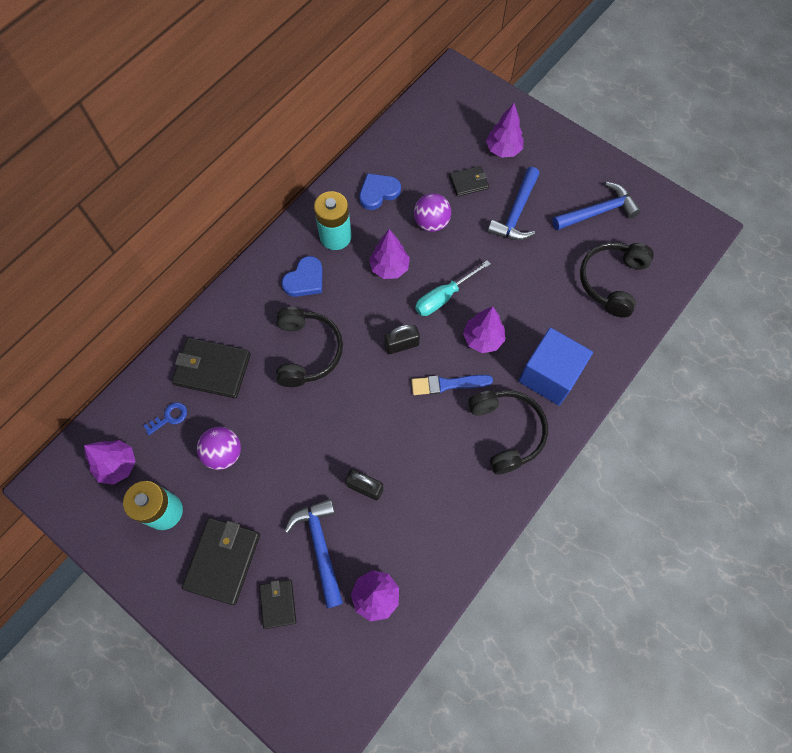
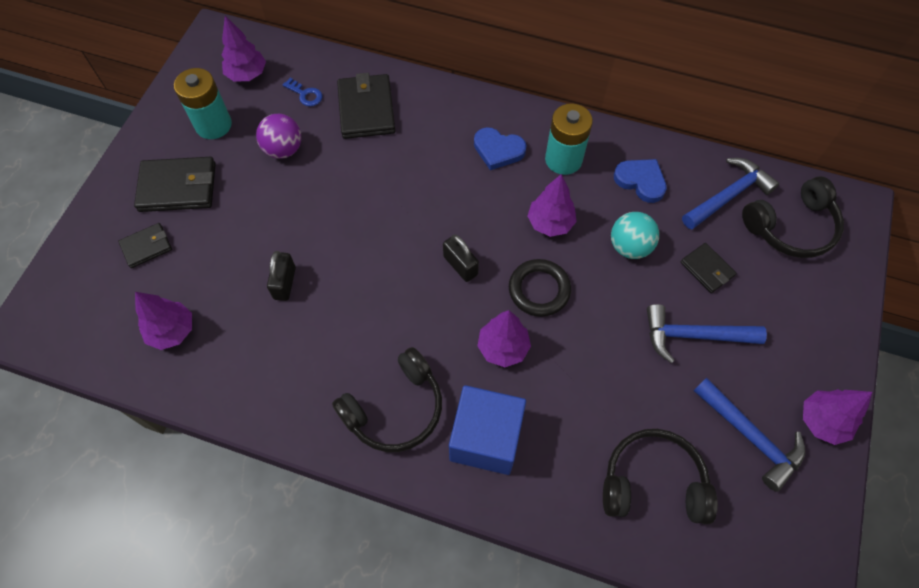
camera: 70 degrees right, 5 degrees down
(307, 351) = (416, 180): black headphones -> black headphones (791, 227)
(320, 546) = (211, 263): blue hammer -> blue hammer (728, 195)
(431, 223) = (629, 246): purple ball -> turquoise ball
(444, 297) = (539, 290): turquoise screwdriver -> black ring
(448, 384) = (431, 328): blue brush -> none
(503, 150) = (777, 294): purple tree -> purple tree (822, 421)

